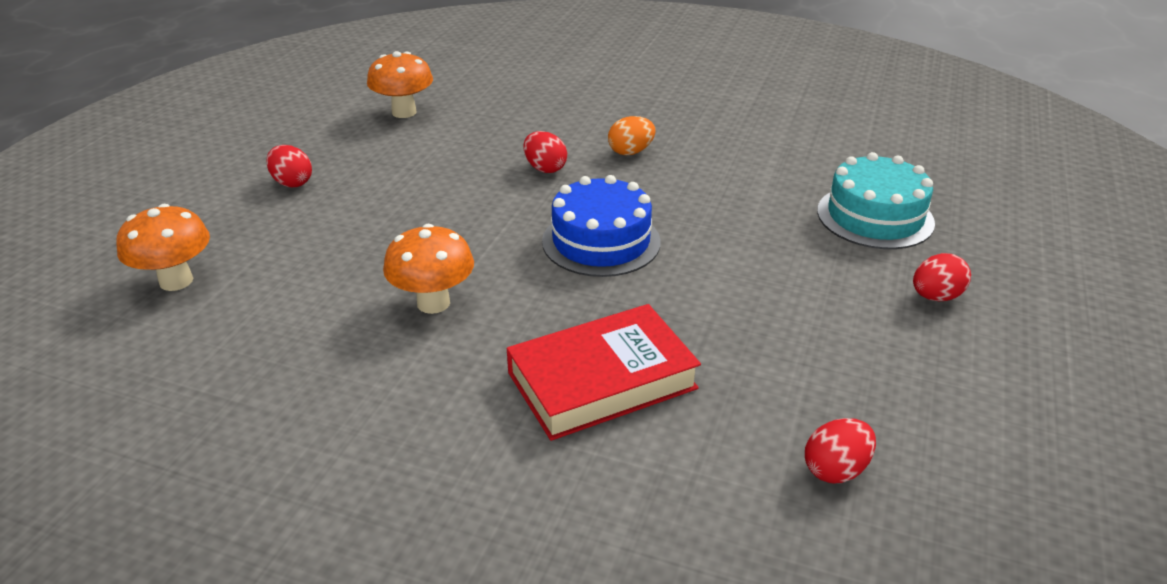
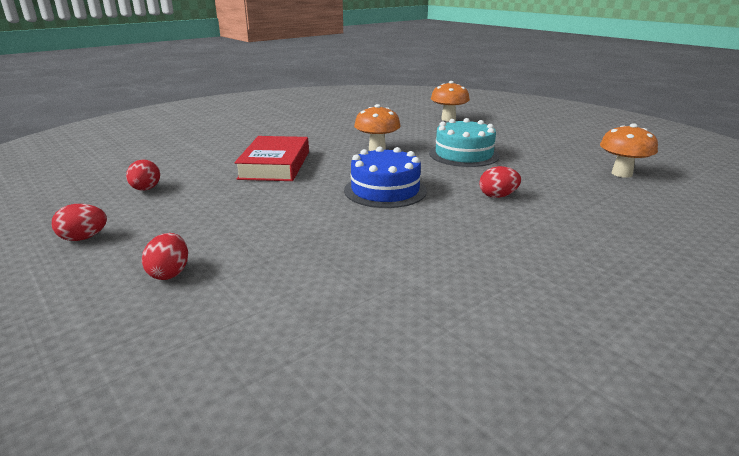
camera: 120 degrees right, 10 degrees down
(292, 183) = (527, 140): red egg -> red egg (84, 238)
(630, 152) = (504, 231): orange egg -> none
(875, 216) = (286, 301): turquoise cake -> turquoise cake (464, 154)

